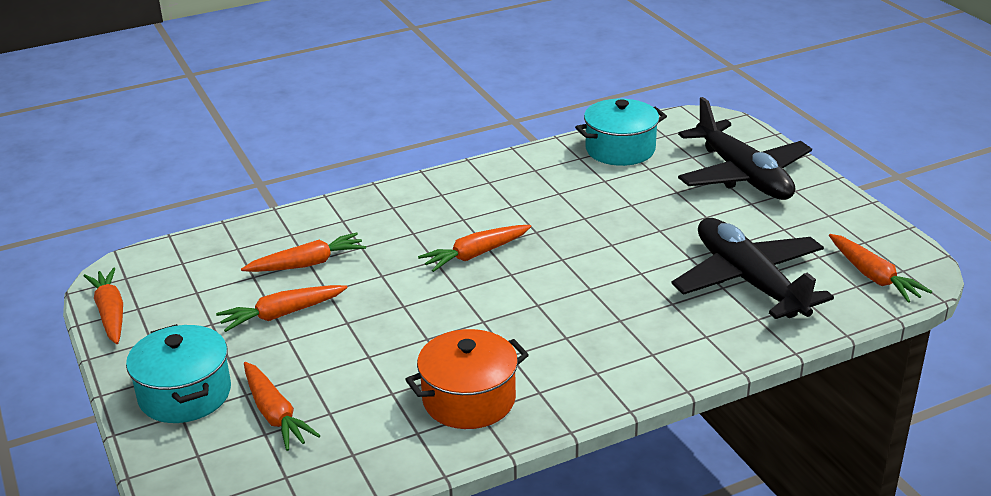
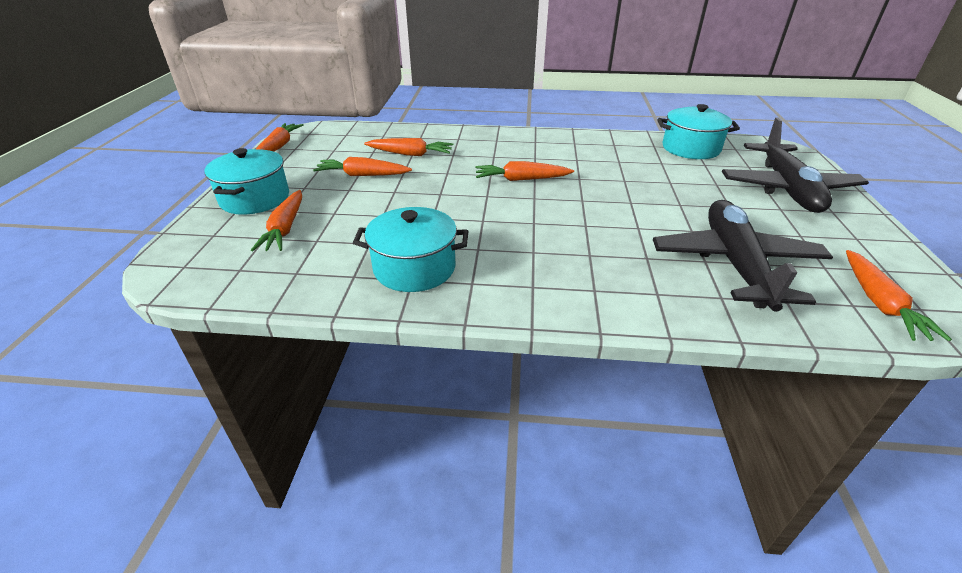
camera: 30 degrees right, 5 degrees up
(469, 399) = (414, 268): orange pot -> turquoise pot

